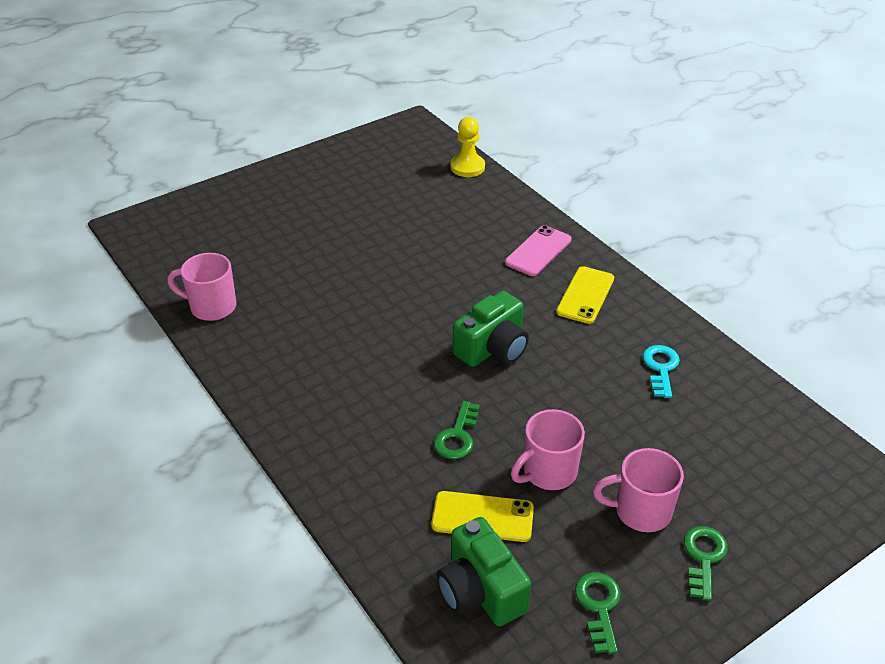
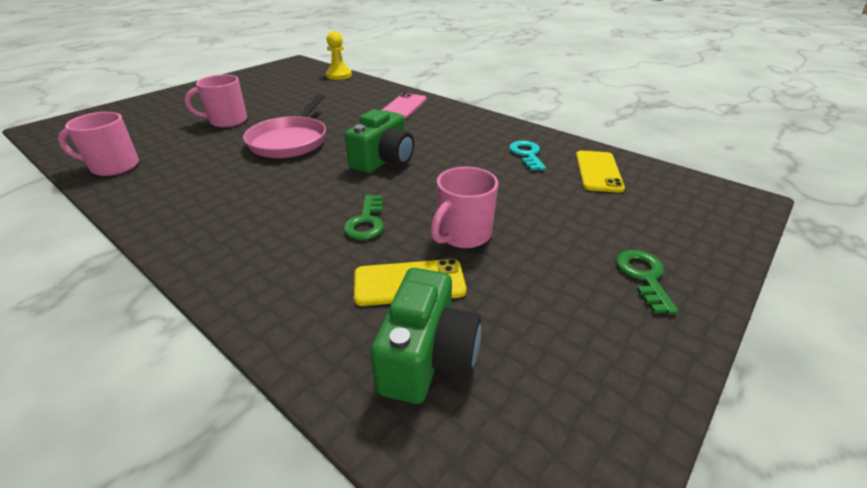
camera: 15 degrees left, 5 degrees down
(394, 295) = (290, 141): none -> pink pan
(480, 590) = (427, 357): green camera -> green camera turned 120 degrees counterclockwise
(585, 295) = (448, 124): yellow phone -> yellow phone (598, 171)
(599, 607) = (567, 344): green key -> none
(640, 511) = (563, 250): pink mug -> pink mug (227, 121)

